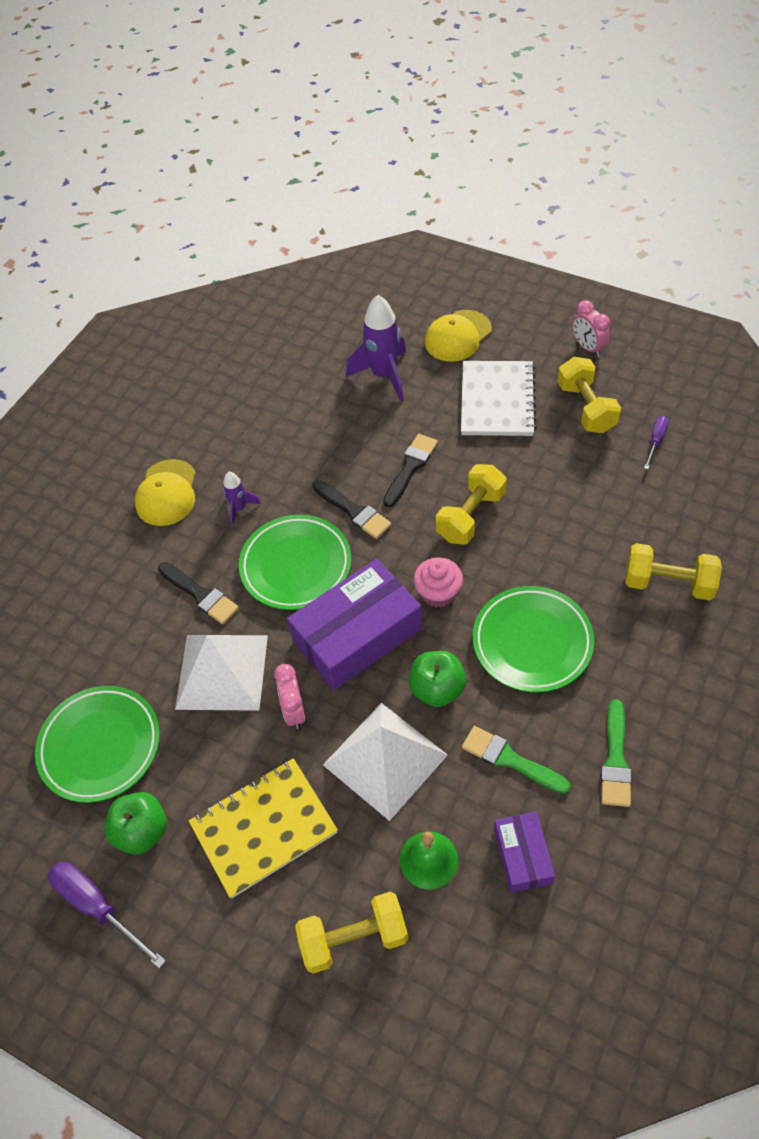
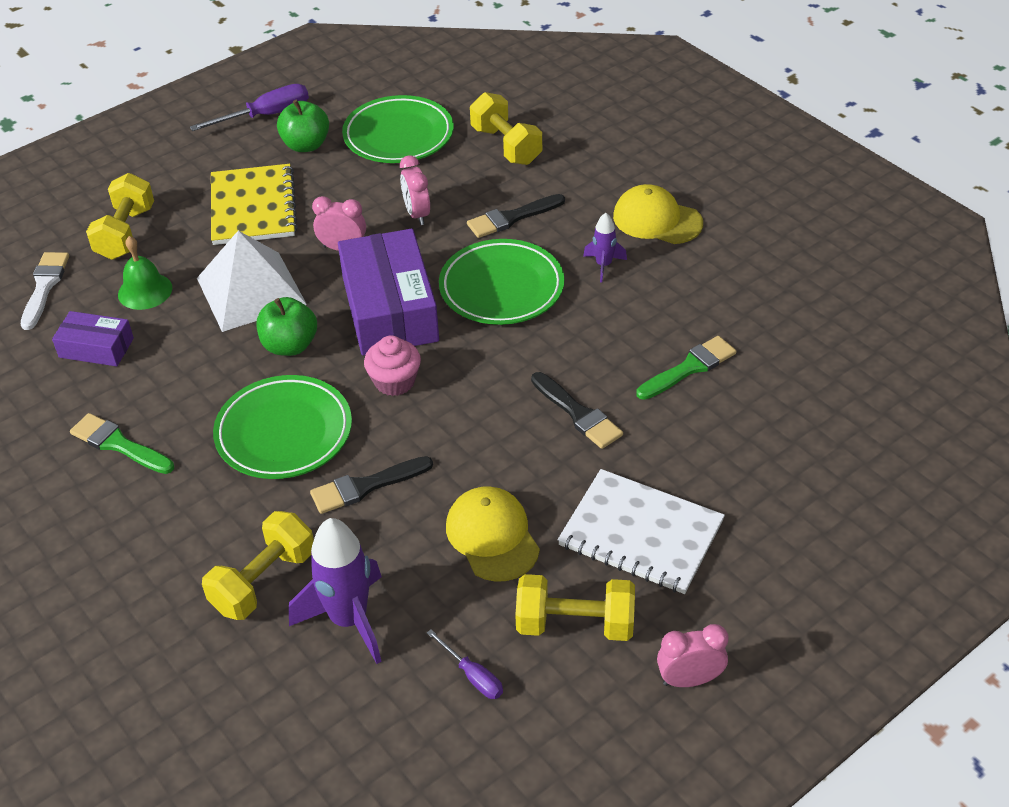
camera: 110 degrees right, 10 degrees down
(222, 672) = (417, 214): white pyramid -> pink clock
(353, 511) = (544, 348): black brush -> black brush (365, 486)
(384, 375) = (745, 436): purple rocket -> purple rocket (349, 620)
(457, 336) = (785, 536): yellow cap -> yellow cap (492, 536)
(469, 971) = (44, 286): none -> white brush
(470, 516) = (474, 441): yellow dumbbell -> yellow dumbbell (506, 145)
(510, 759) = (182, 371): green brush -> green brush (689, 368)

